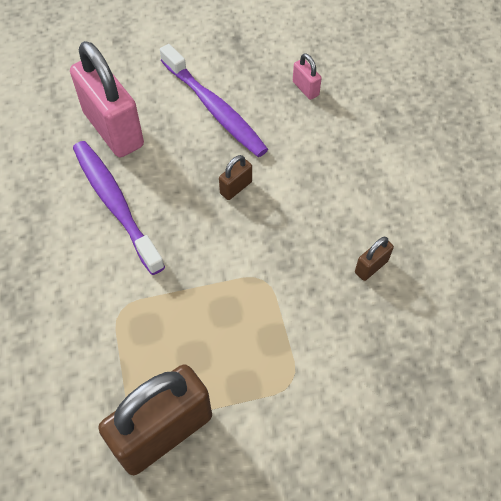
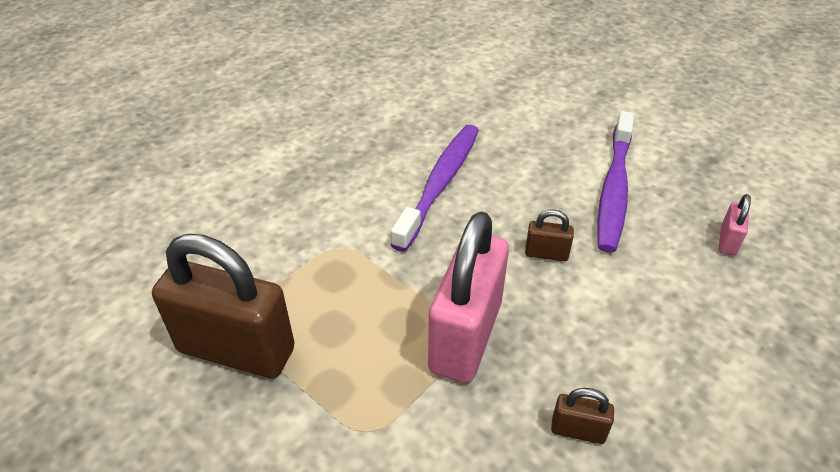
camera: 55 degrees right, 15 degrees down
(113, 129) = (512, 140): pink padlock -> pink padlock (465, 336)

